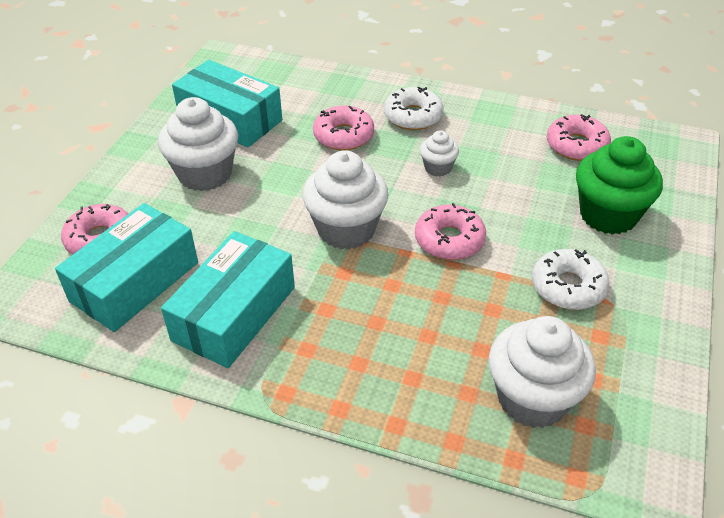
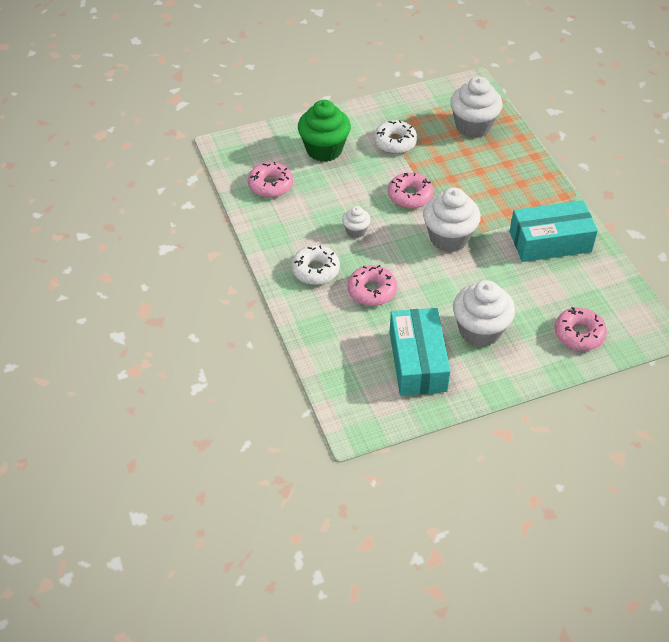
camera: 130 degrees left, 5 degrees up
(135, 282) = (582, 294): turquoise box -> none

